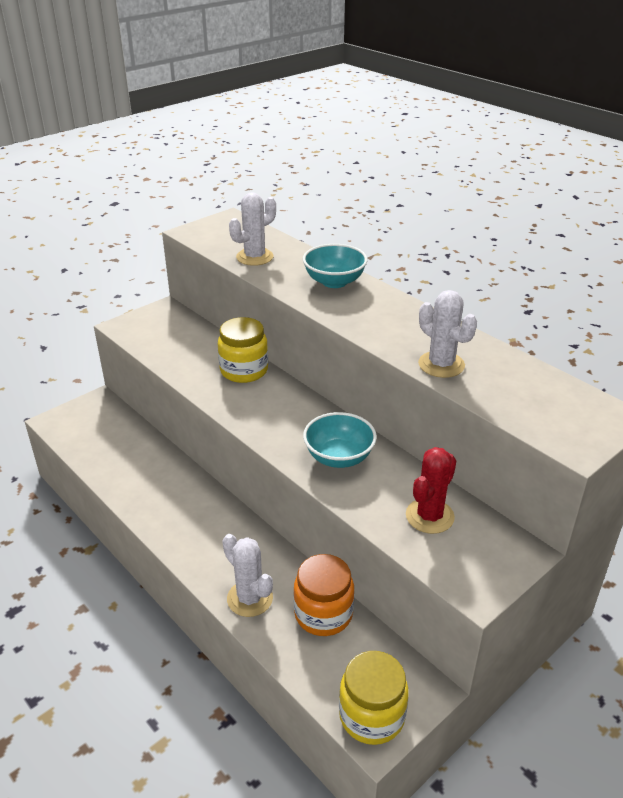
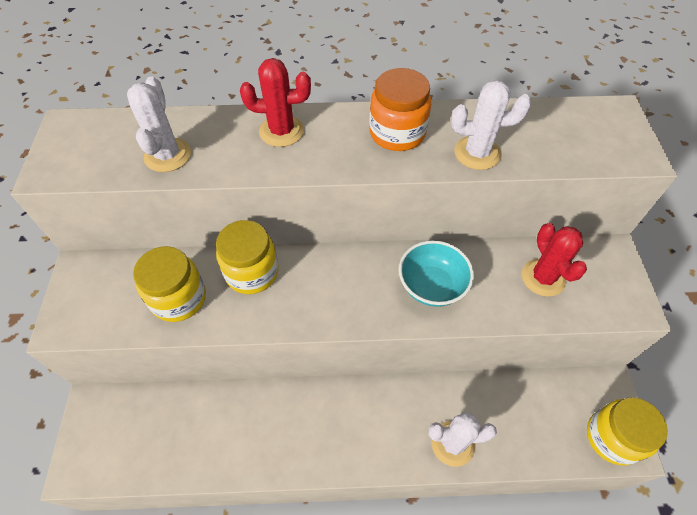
camera: 50 degrees left, 20 degrees up
(189, 354) = (179, 298): none -> yellow jar
(323, 614) = (504, 401): orange jar -> orange jar (397, 133)
(334, 282) = (281, 131): turquoise bowl -> red cactus

